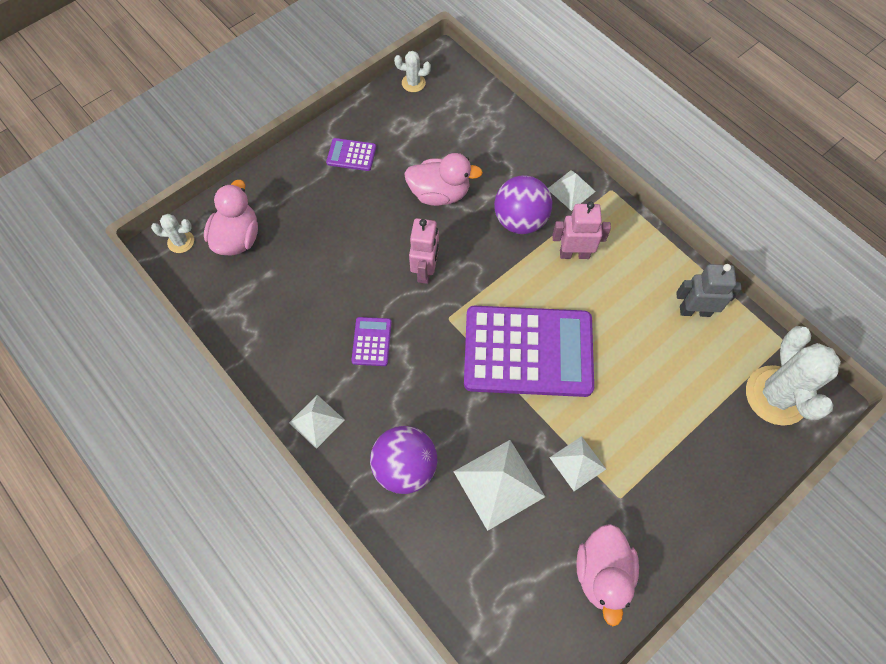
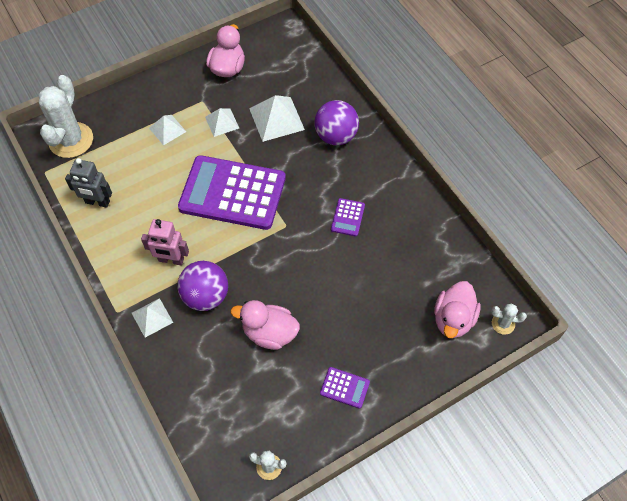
camera: 170 degrees left, 5 degrees down
(316, 421) = (393, 171): white pyramid -> white pyramid (167, 129)
(425, 270) = (296, 265): pink robot -> none

